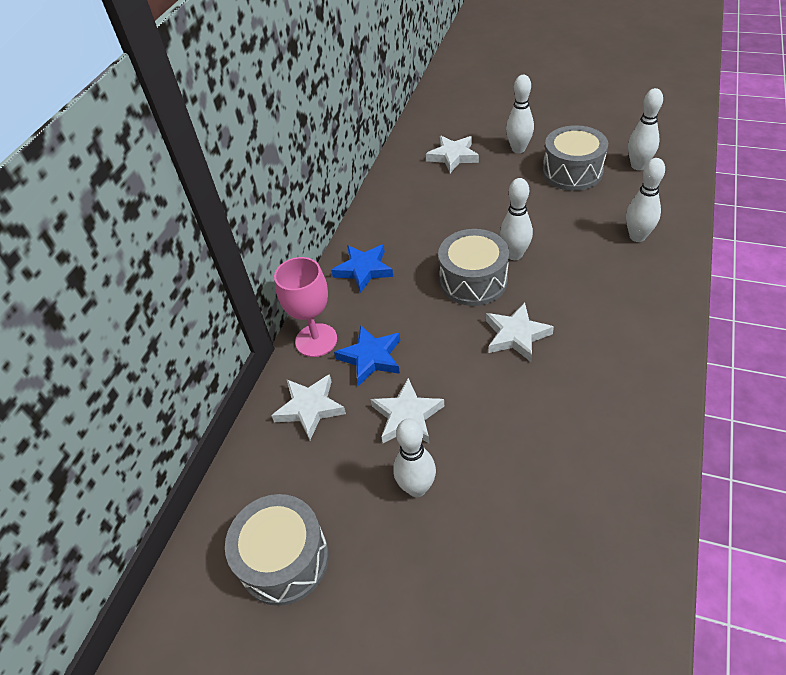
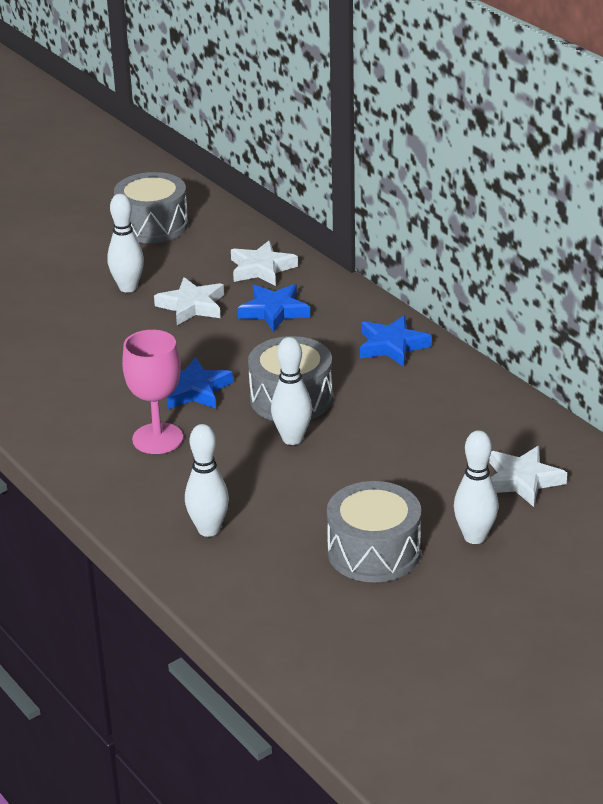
camera: 120 degrees right, 15 degrees down
(316, 340) = (332, 293): pink goblet -> pink goblet (157, 439)
(516, 335) = (194, 390): white star -> blue star
(638, 166) = (317, 610): white bowling pin -> none

